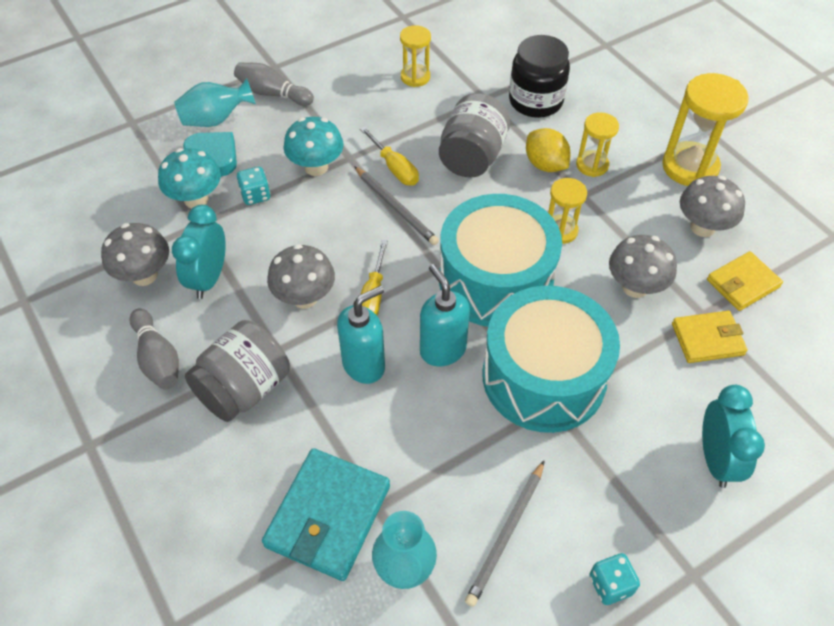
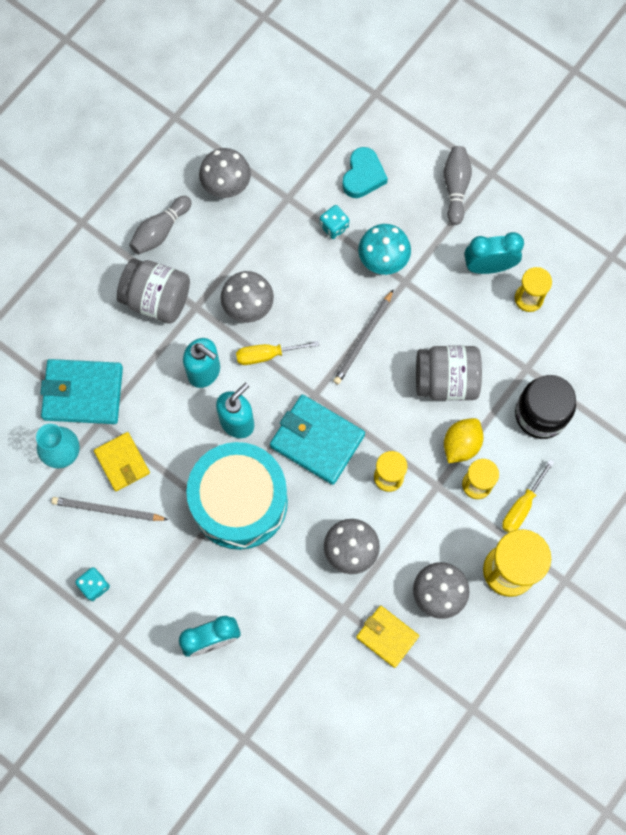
camera: 70 degrees right, 20 degrees up
(196, 199) = (312, 185): turquoise mushroom -> none
(209, 278) = (240, 231): turquoise clock -> turquoise clock (489, 266)
(216, 120) = (405, 157): turquoise vase -> none
(394, 168) = (407, 322): yellow screwdriver -> yellow screwdriver (522, 506)
(495, 280) = (317, 440): turquoise drum -> turquoise wallet
(707, 339) = (318, 617): yellow wallet -> yellow wallet (122, 462)

